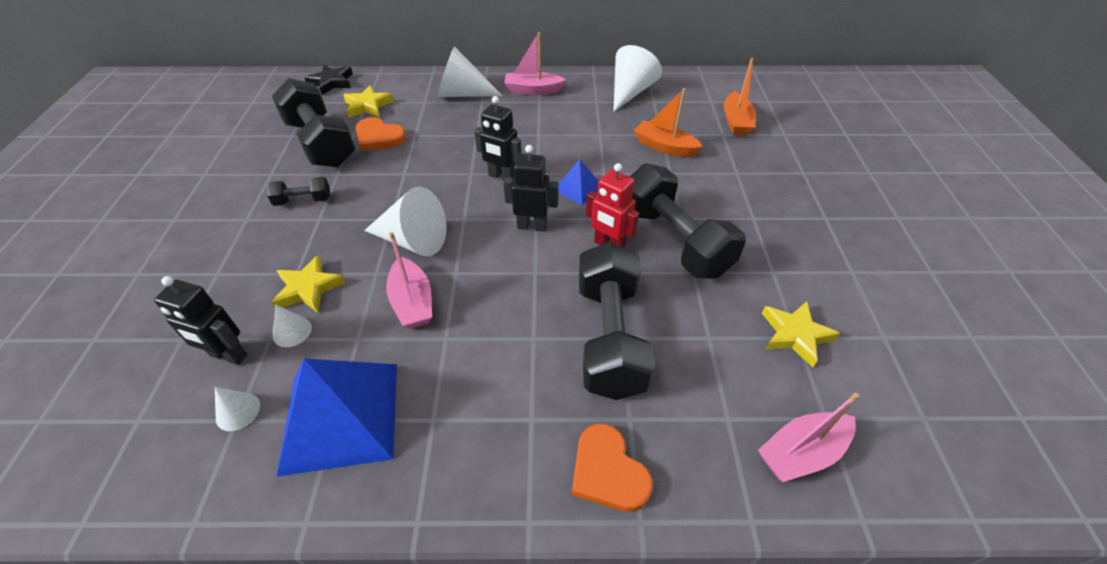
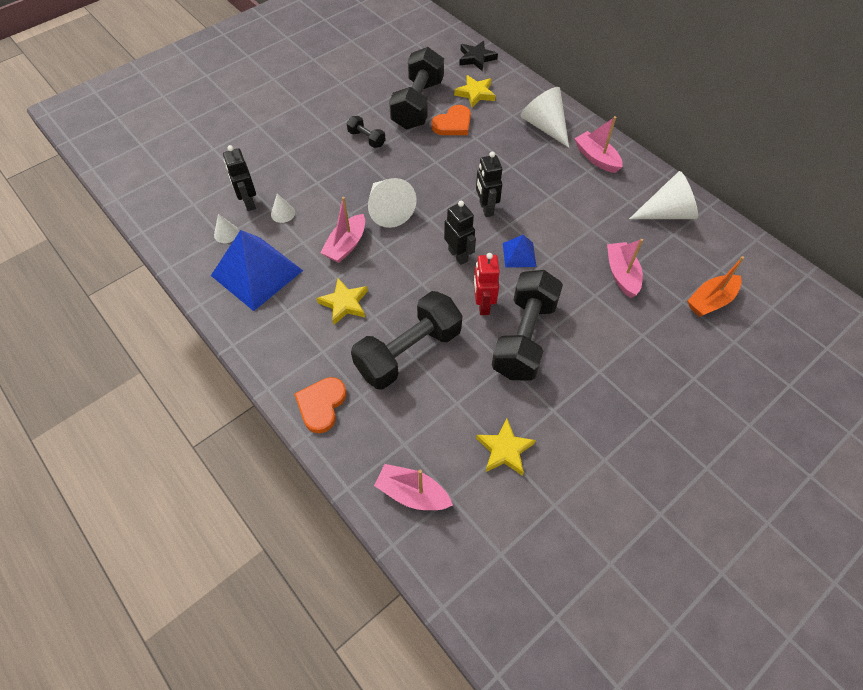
camera: 50 degrees right, 10 degrees up
(308, 288) = (313, 196): yellow star -> yellow star (344, 303)
(379, 137) = (453, 124): orange heart -> orange heart turned 120 degrees counterclockwise
(664, 147) = (621, 274): orange boat -> pink boat

